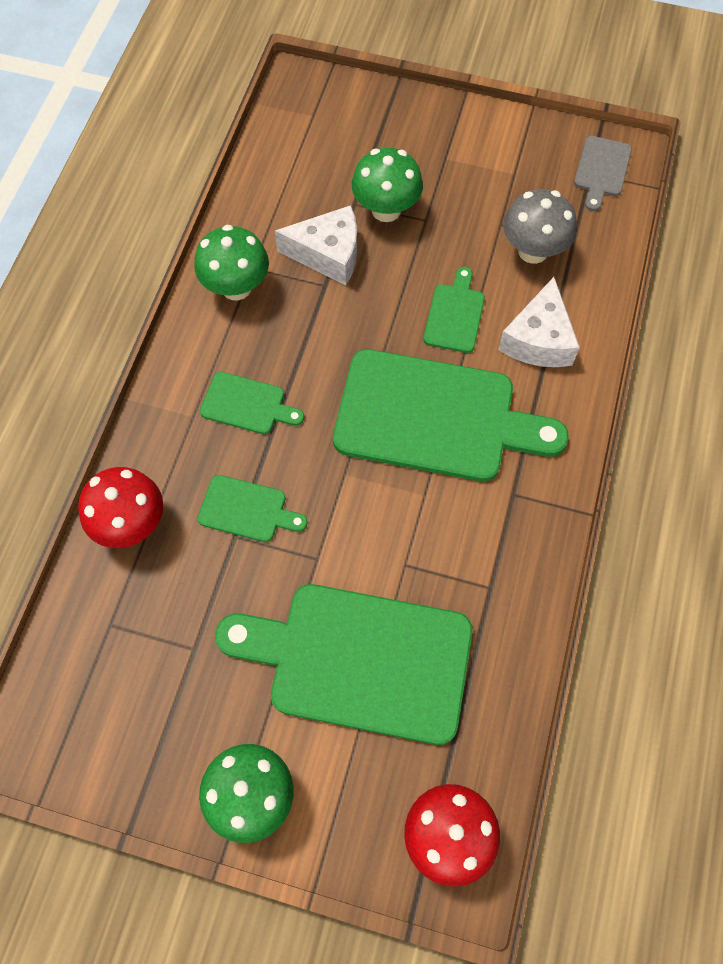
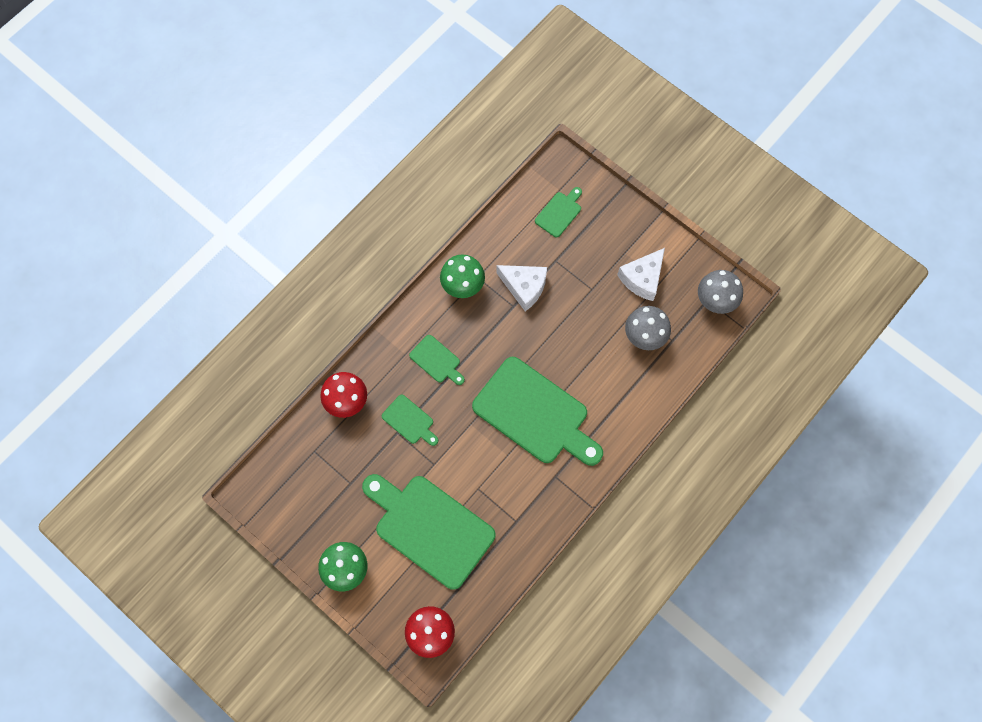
camera: 25 degrees right, 5 degrees up
(386, 210) = (572, 272): green mushroom -> none
(455, 315) = (578, 357): green cutting board -> green cutting board (559, 213)
(538, 339) = (617, 393): white cheese -> white cheese (642, 278)
(601, 170) = (715, 301): grey cutting board -> grey mushroom

